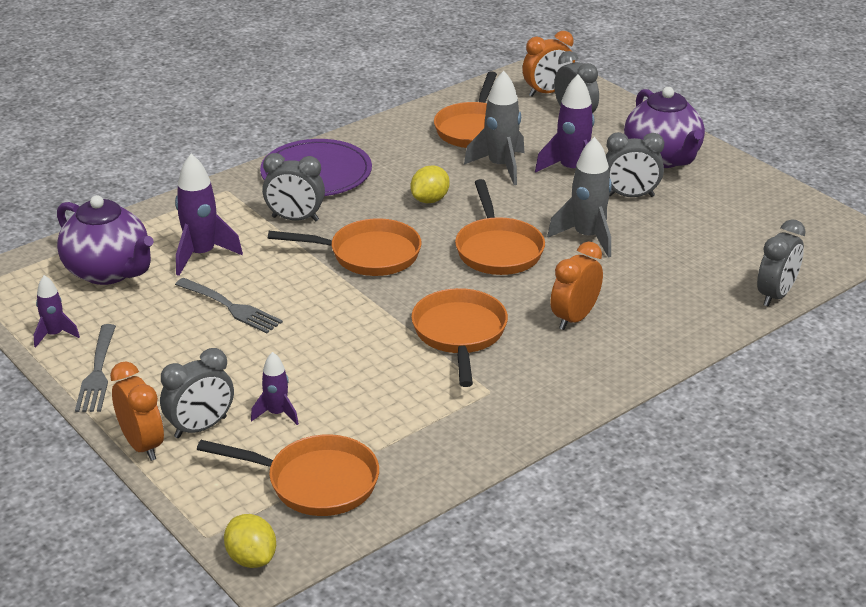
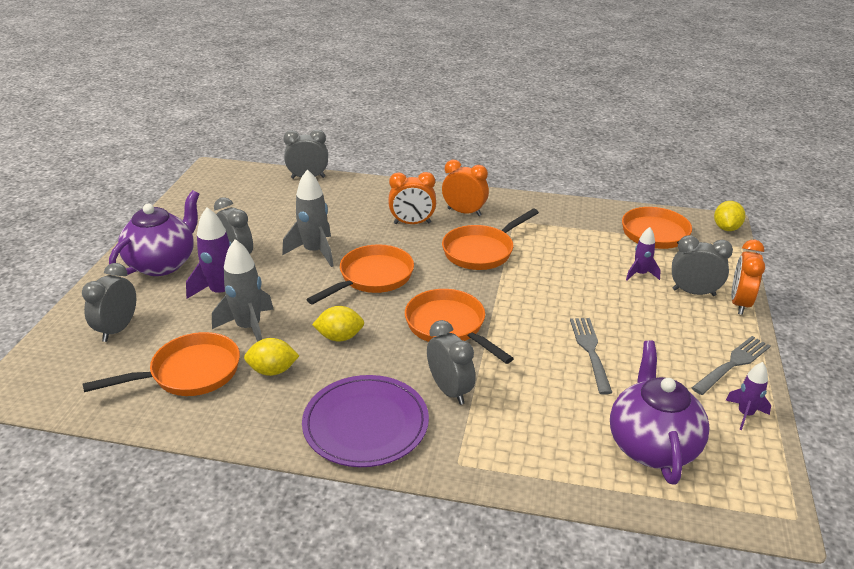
camera: 130 degrees left, 0 degrees up
(202, 255) = (560, 408): purple rocket -> none
(429, 159) = (273, 370): none -> yellow lemon
(547, 92) = (72, 365): orange clock -> orange clock (464, 212)

